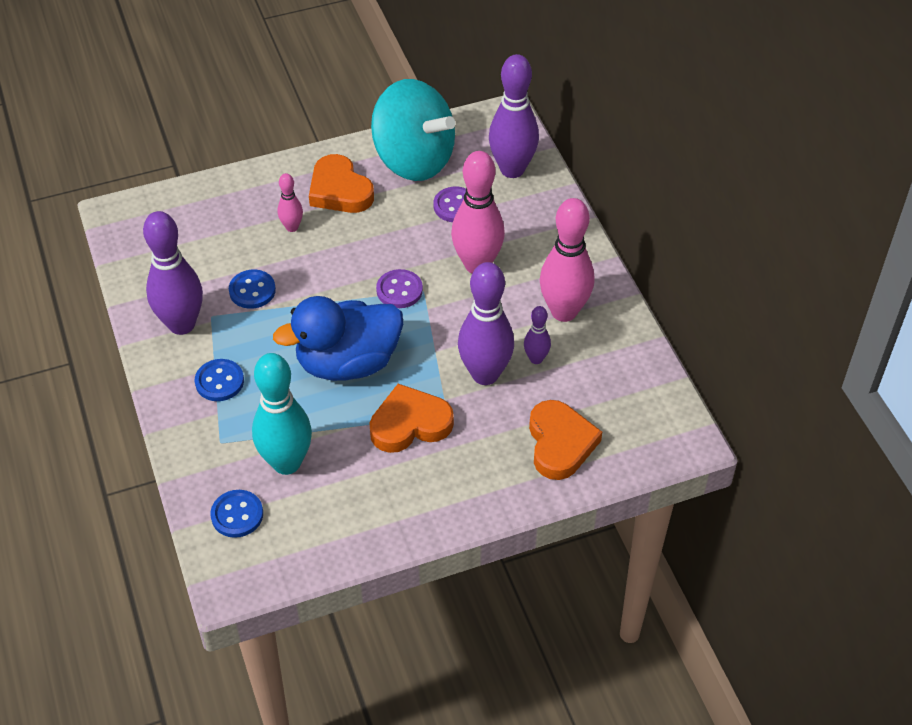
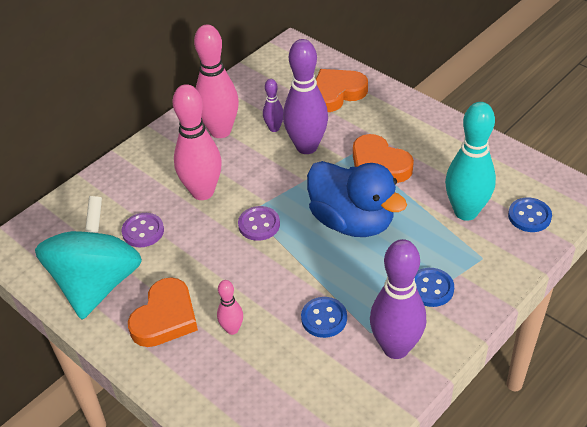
camera: 115 degrees left, 5 degrees down
(512, 169) = (79, 214): purple bowling pin -> none

